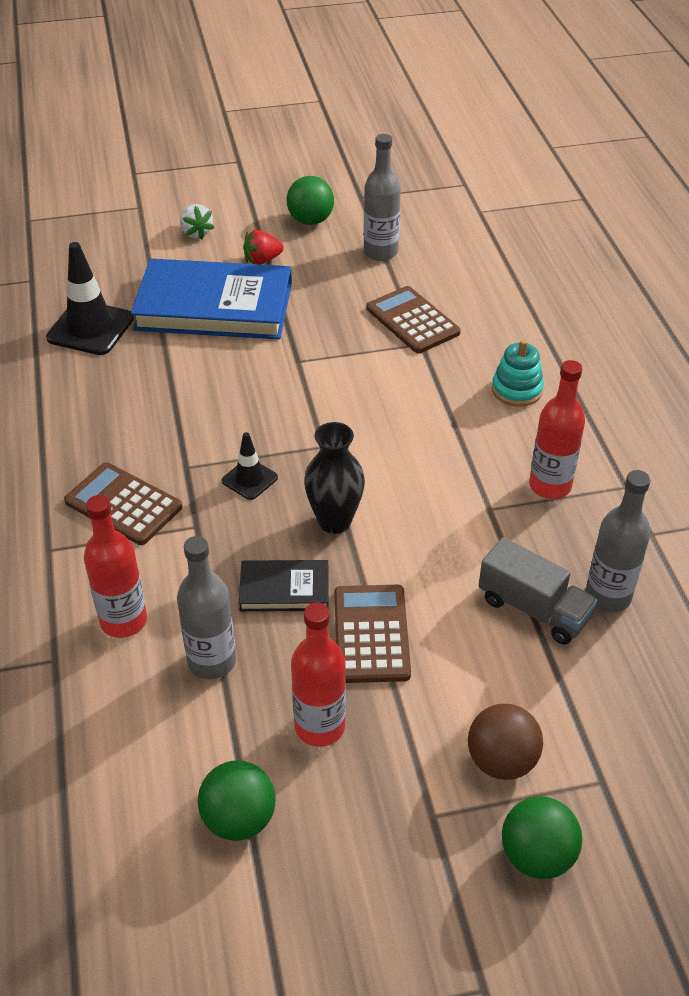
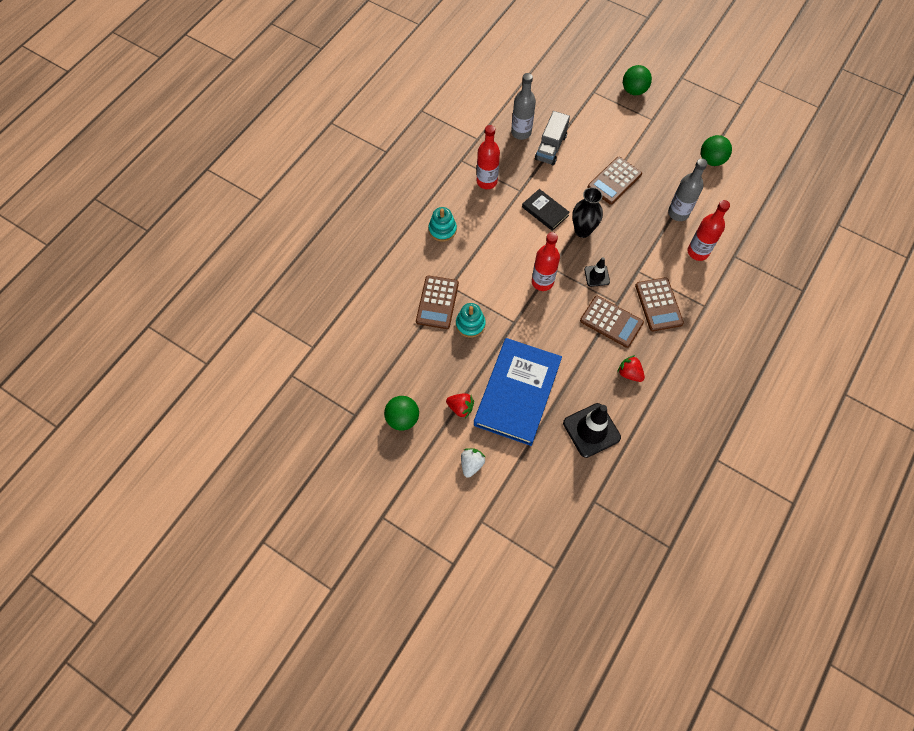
camera: 135 degrees left, 20 degrees up
(93, 404) = (629, 373): none -> red strawberry
(172, 441) = (611, 322): none -> brown calculator
(214, 306) = (517, 393): blue book -> blue book turned 60 degrees clockwise
(284, 589) = (628, 219): black book -> black book (545, 211)
(319, 726) = (661, 166): red bottle -> red bottle (542, 282)
(347, 327) = (470, 324): none -> turquoise stacking toy
(380, 252) = (397, 361): grey bottle -> none
(501, 761) = (616, 117): brown ball -> none
(533, 609) = (550, 147): grey truck -> grey truck turned 150 degrees counterclockwise

